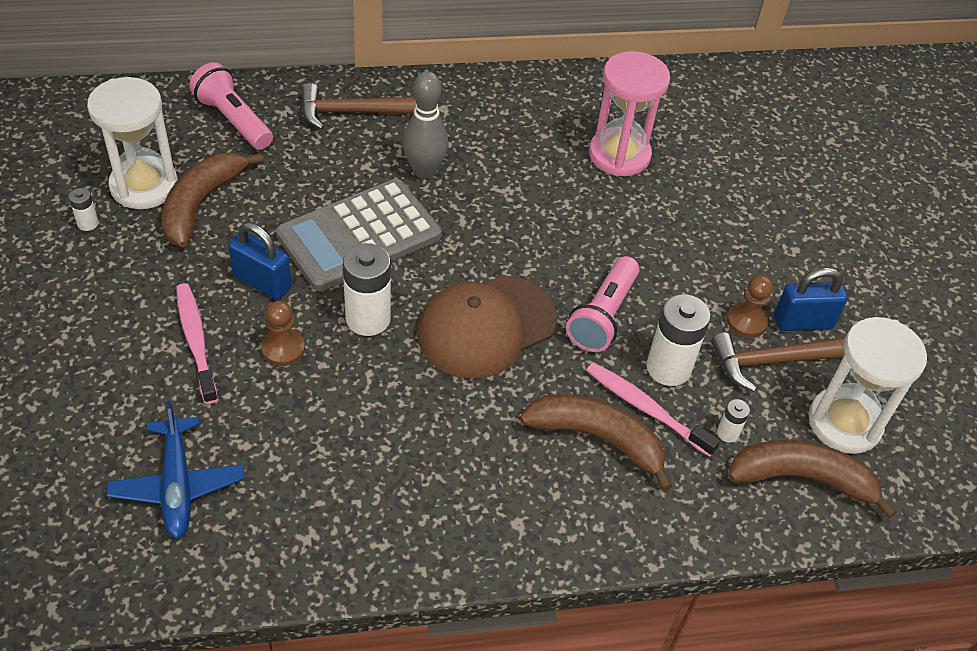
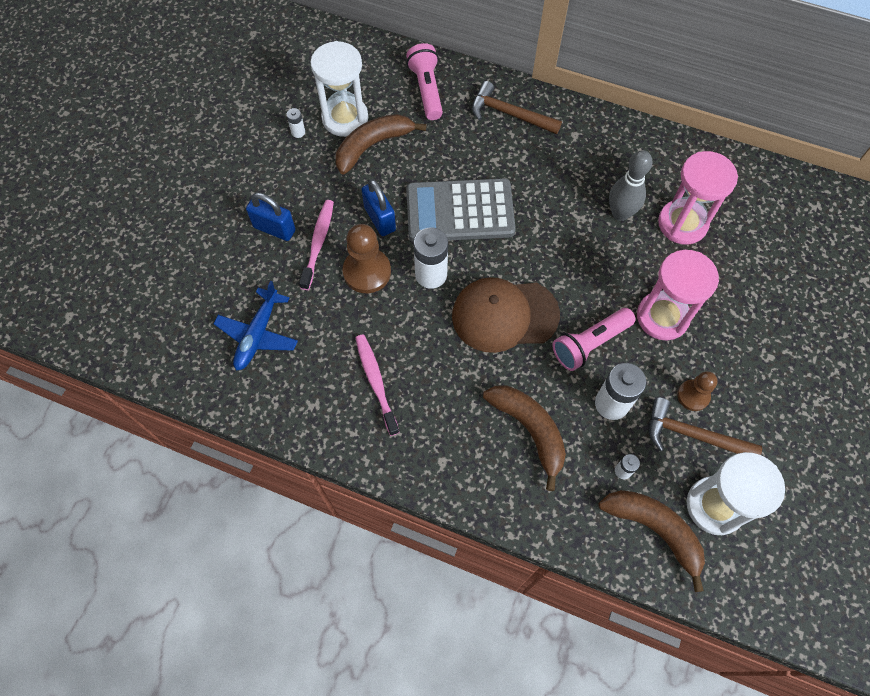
camera: 35 degrees right, 15 degrees up
(283, 348) = (367, 272): brown pawn -> brown pawn, size x1.61
(424, 171) = (532, 180): grey bowling pin -> grey bowling pin (620, 213)
(646, 408) = (576, 425): pink toothbrush -> pink toothbrush (376, 382)
(661, 256) = (662, 317): none -> pink hourglass
(802, 322) = (736, 416): blue padlock -> blue padlock (274, 229)

